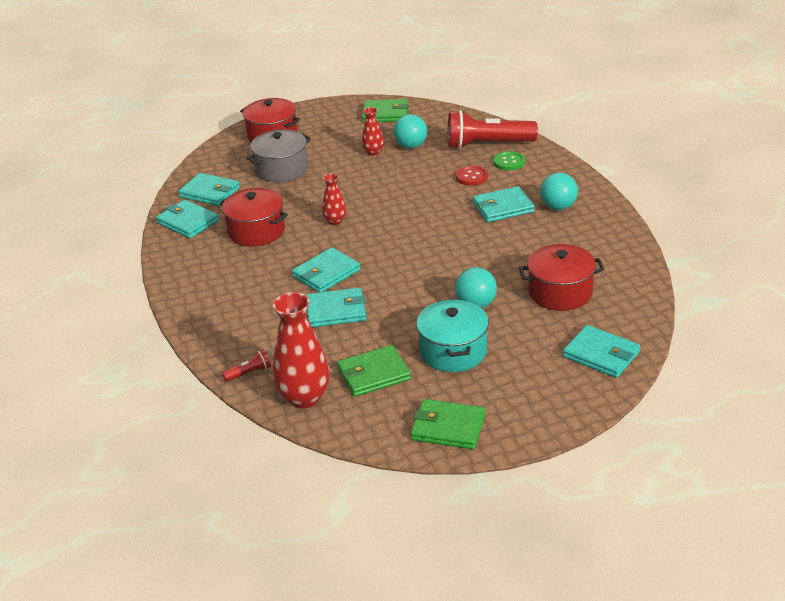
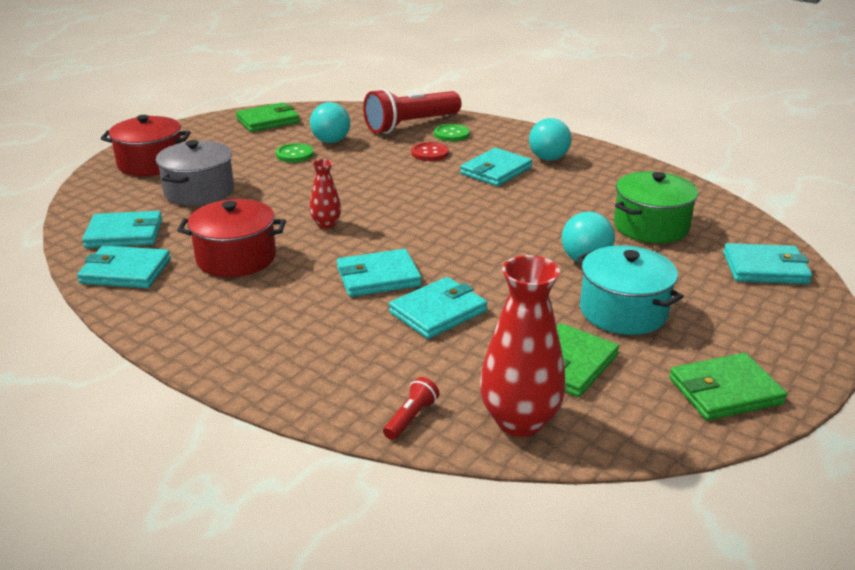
camera: 35 degrees left, 5 degrees down
(326, 273) = (378, 277): turquoise wallet -> turquoise wallet turned 60 degrees clockwise
(373, 152) = (294, 154): red vase -> green button
(560, 292) = (651, 226): red pot -> green pot

